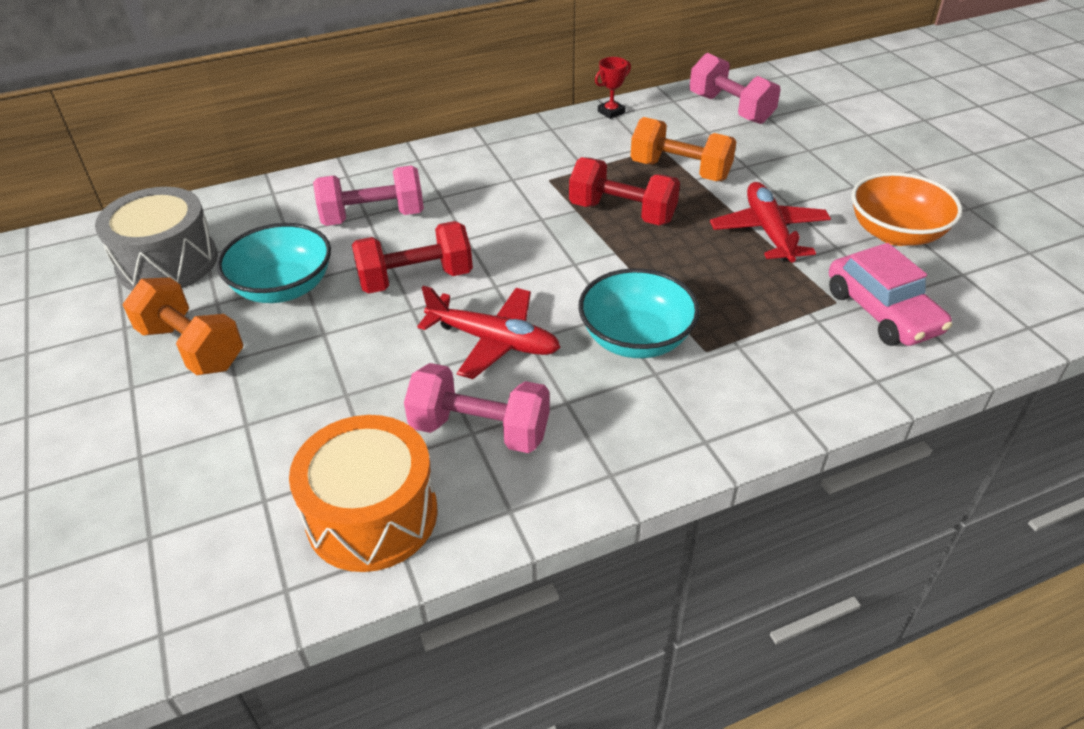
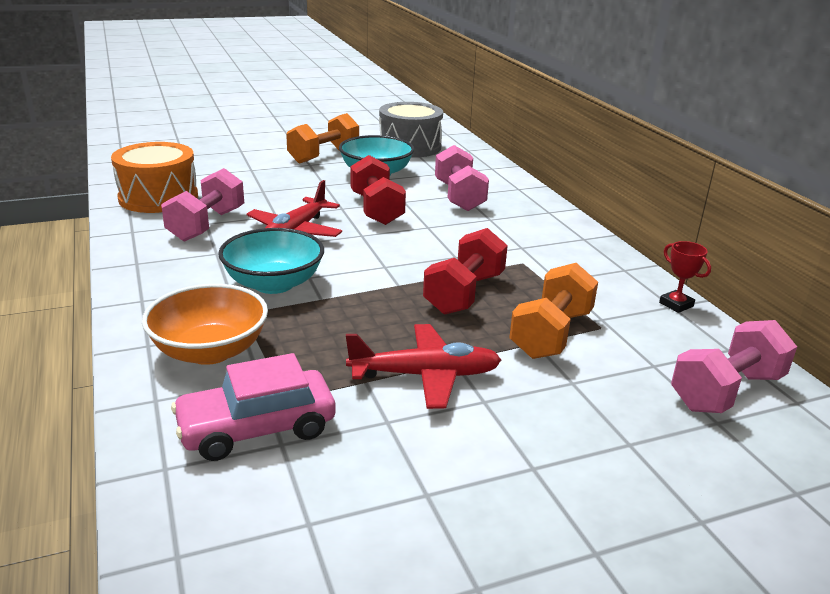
camera: 90 degrees right, 15 degrees down
(895, 233) = (412, 480): orange bowl -> orange bowl (210, 351)

